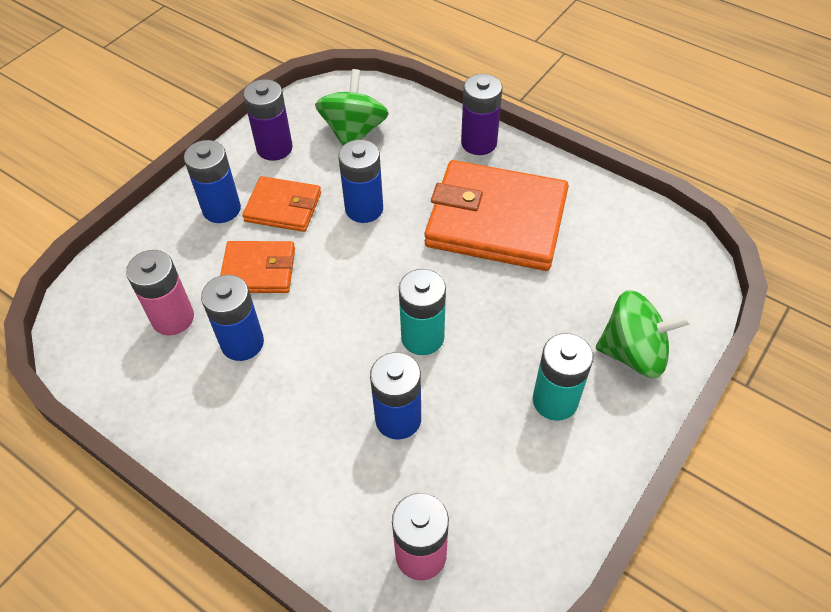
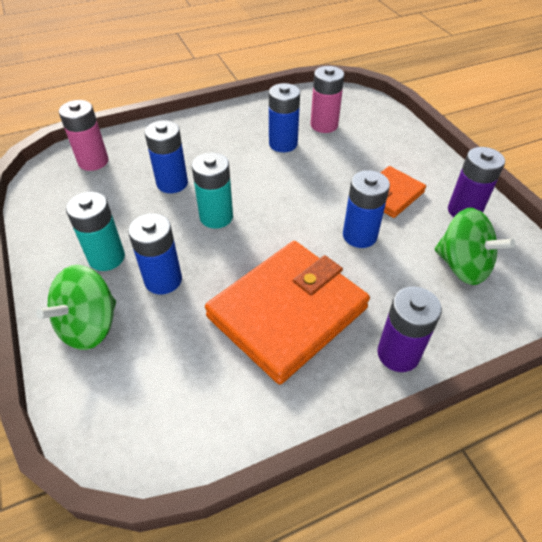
camera: 120 degrees right, 5 degrees down
(221, 209) = (407, 166): blue battery -> blue battery (163, 280)
(258, 270) = (336, 166): orange wallet -> none

